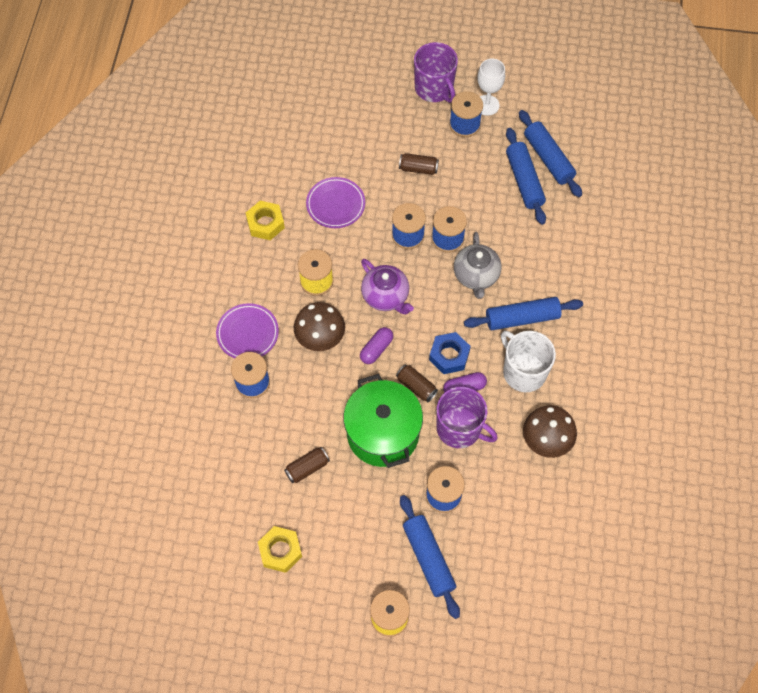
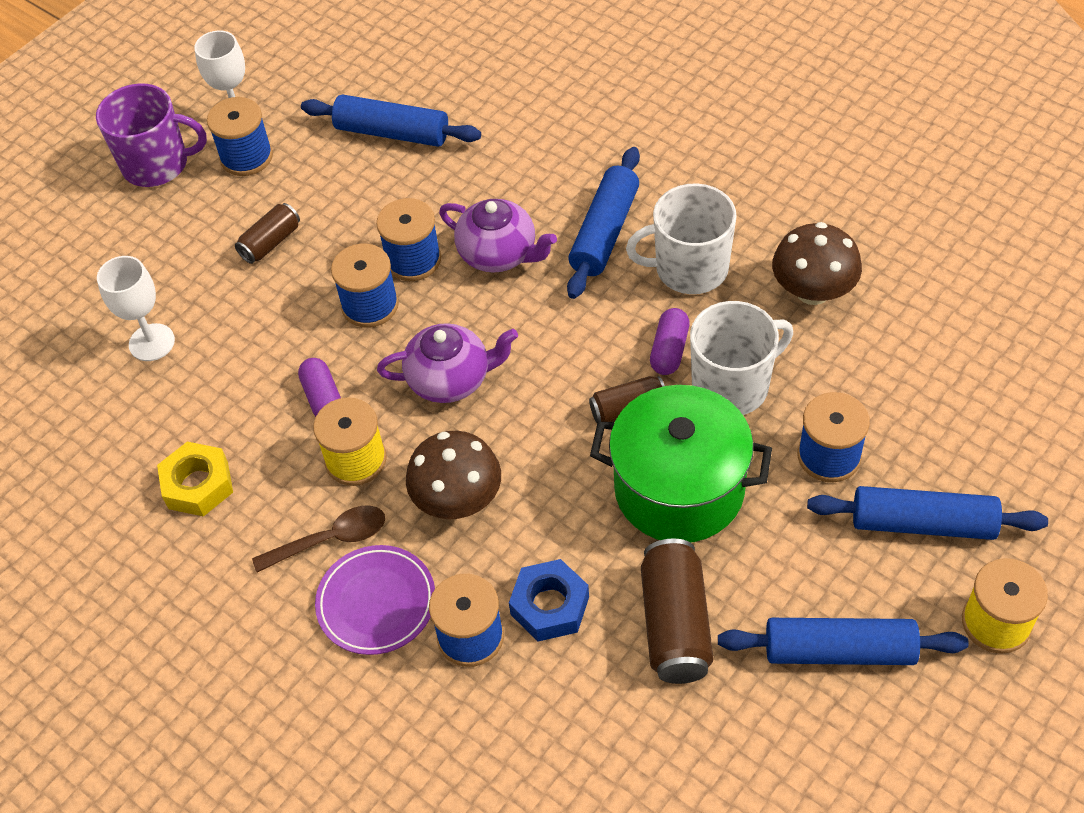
camera: 55 degrees left, 10 degrees down
(269, 295) = (331, 539): none -> brown spoon
(280, 551) = (801, 733): yellow nut -> none
(307, 468) = (675, 624): brown can -> brown can, size x1.66
(329, 155) = (152, 342): none -> white goblet
(335, 204) = (244, 373): purple plate -> none
(376, 349) = (531, 432): purple capsule -> purple capsule (323, 398)
(449, 356) = (605, 345): blue nut -> blue nut (549, 606)
(460, 428) = (732, 385): purple mug -> white mug
(476, 276) = (499, 254): grey teapot -> purple teapot
(548, 158) = (379, 92): blue rolling pin -> blue rolling pin (839, 650)

